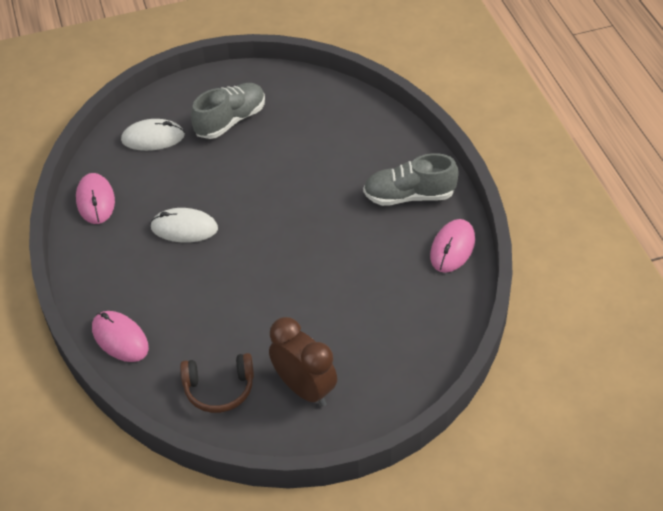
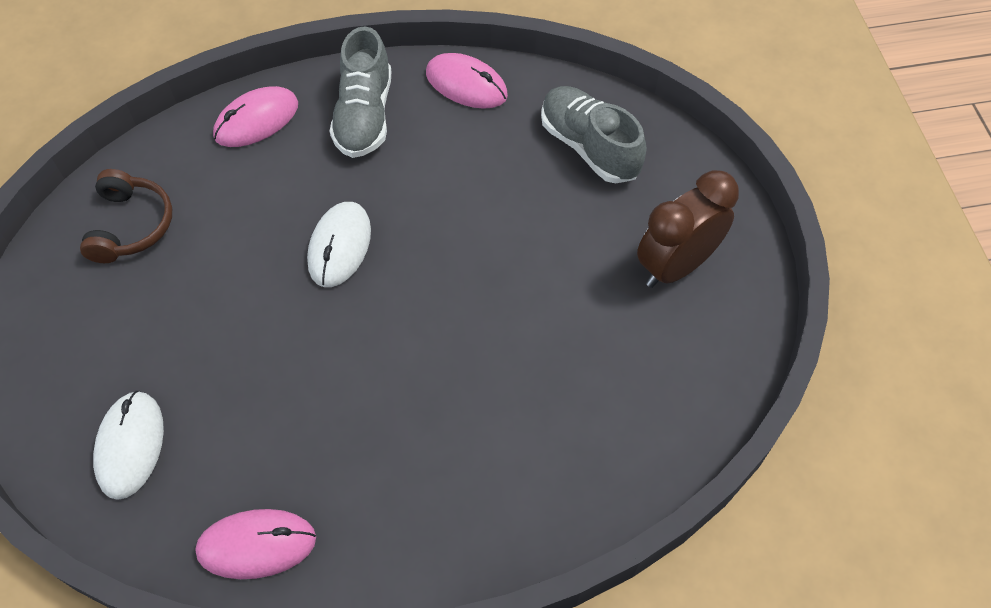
camera: 85 degrees left, 10 degrees up
(120, 338) = (567, 503): pink mouse -> pink mouse (256, 120)
(184, 228) = (356, 402): white mouse -> white mouse (339, 246)
(219, 389) = (670, 367): brown headphones -> brown headphones (131, 225)
(230, 121) = (132, 323): grey shoe -> grey shoe (589, 147)

